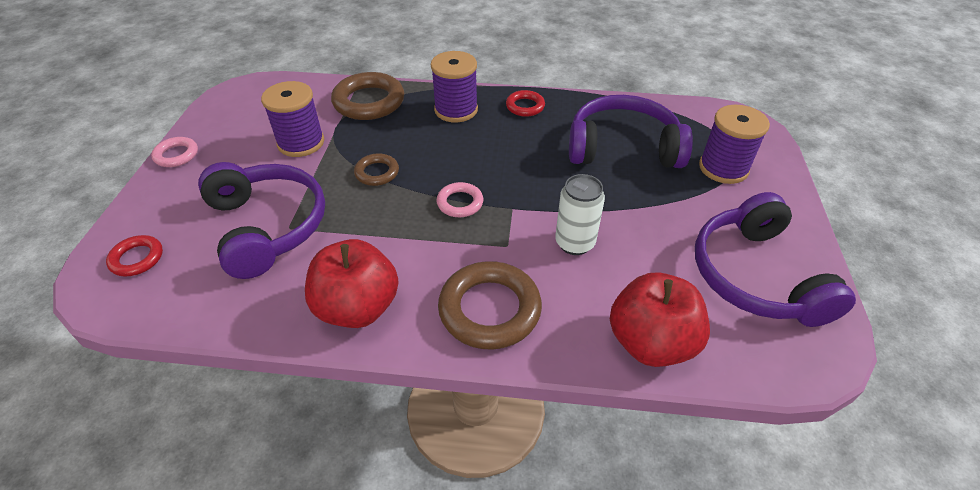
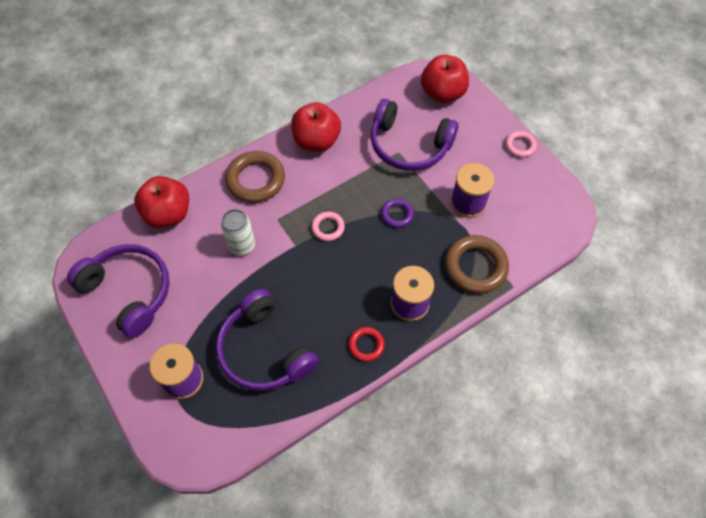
camera: 140 degrees right, 15 degrees up
(137, 258) = (442, 93): red ring -> red apple
(377, 173) = (397, 214): brown ring -> purple ring
(623, 147) = (264, 350): purple headphones -> purple headphones turned 90 degrees clockwise

